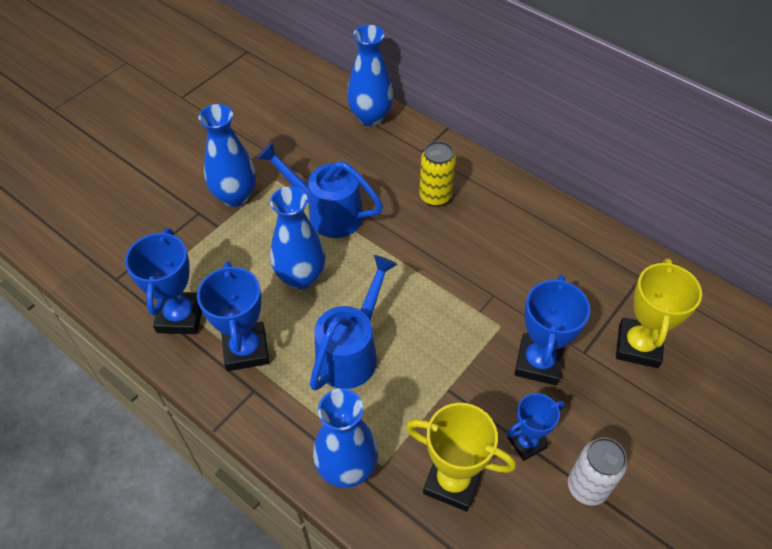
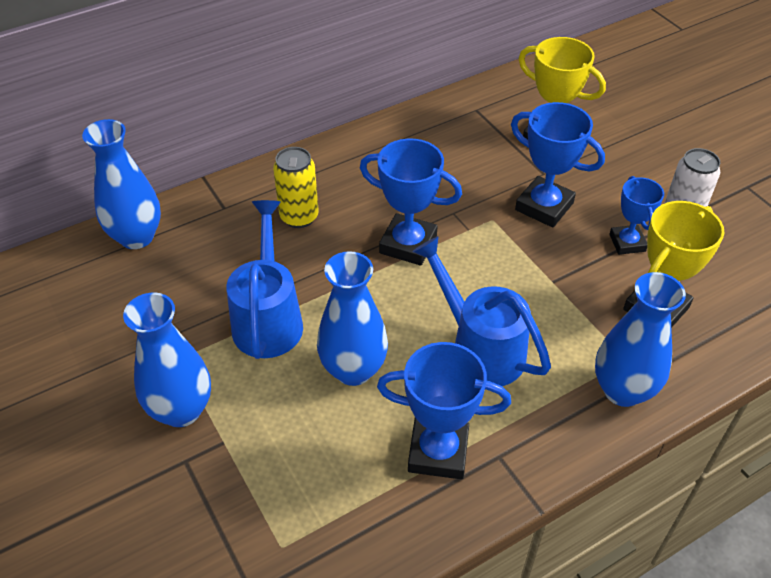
camera: 70 degrees left, 5 degrees down
(180, 316) = (356, 517): blue trophy -> blue trophy (408, 244)
(327, 213) = (268, 319): blue watering can -> blue watering can turned 135 degrees clockwise

